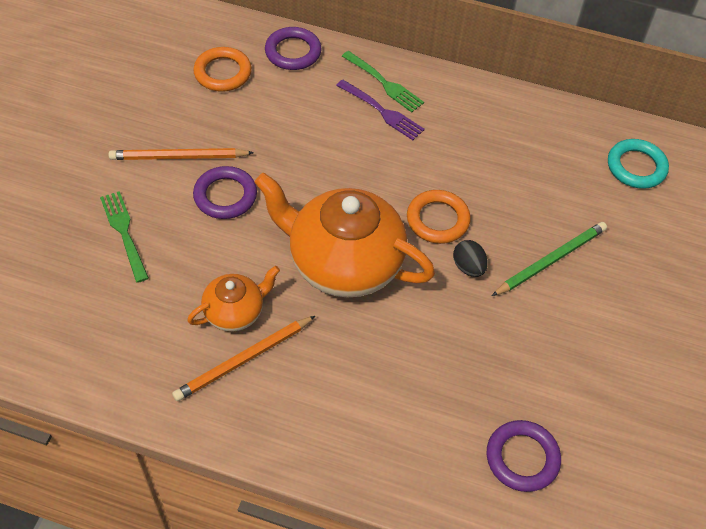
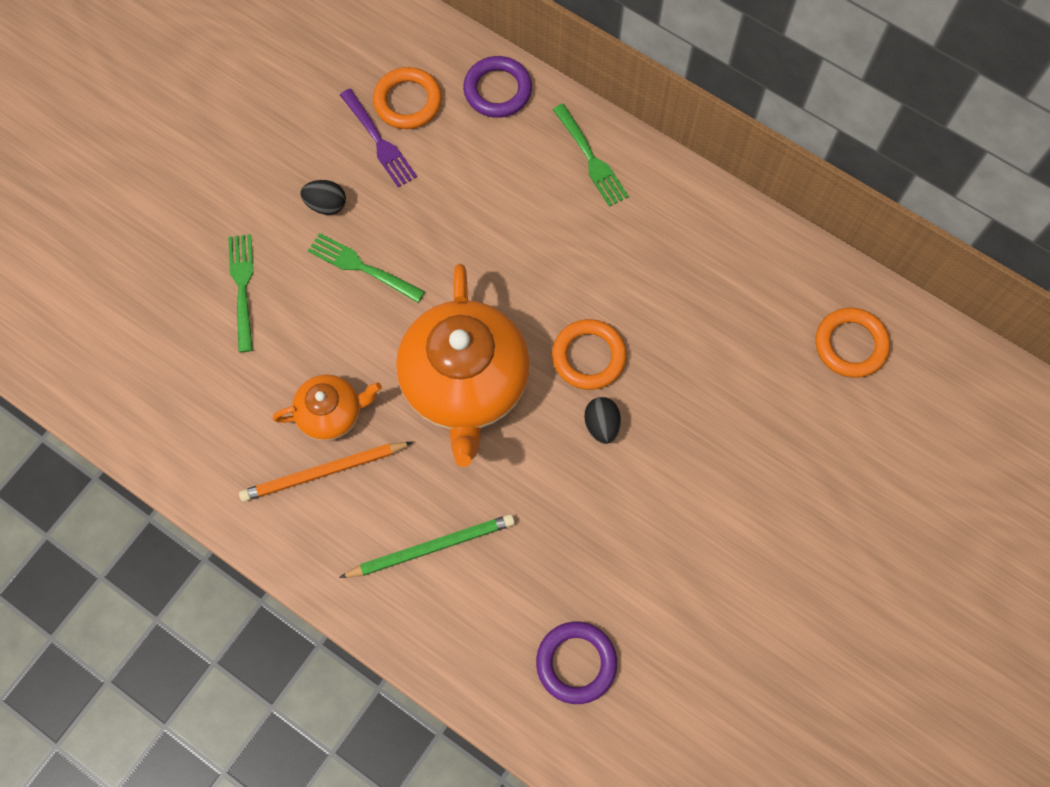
camera: 20 degrees right, 15 degrees up
(178, 157) = (326, 205): orange pencil -> black egg
(225, 196) = (363, 267): purple ring -> green fork
(343, 263) = (465, 384): orange teapot -> orange teapot turned 135 degrees counterclockwise
(381, 111) = (574, 196): purple fork -> purple fork (378, 140)
(551, 260) = (698, 440): green pencil -> green pencil (431, 547)
(636, 167) = (850, 345): turquoise ring -> orange ring

